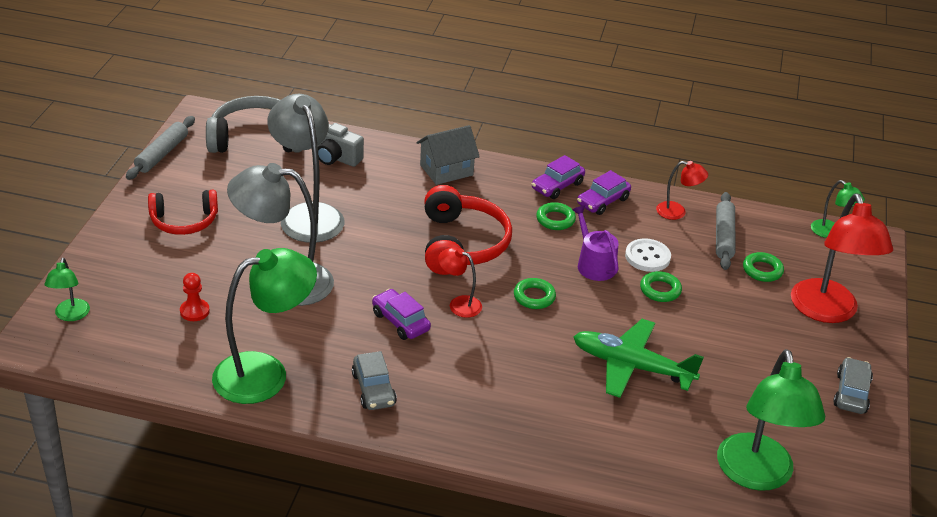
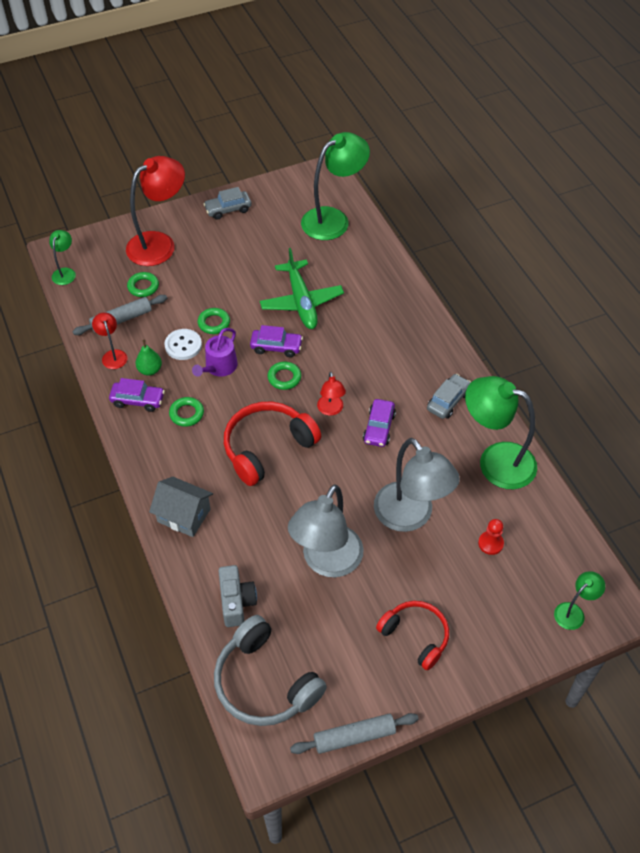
camera: 125 degrees left, 15 degrees up
(557, 186) = (141, 436): purple car -> purple car (276, 347)
(634, 224) = (150, 370): none -> green pear

